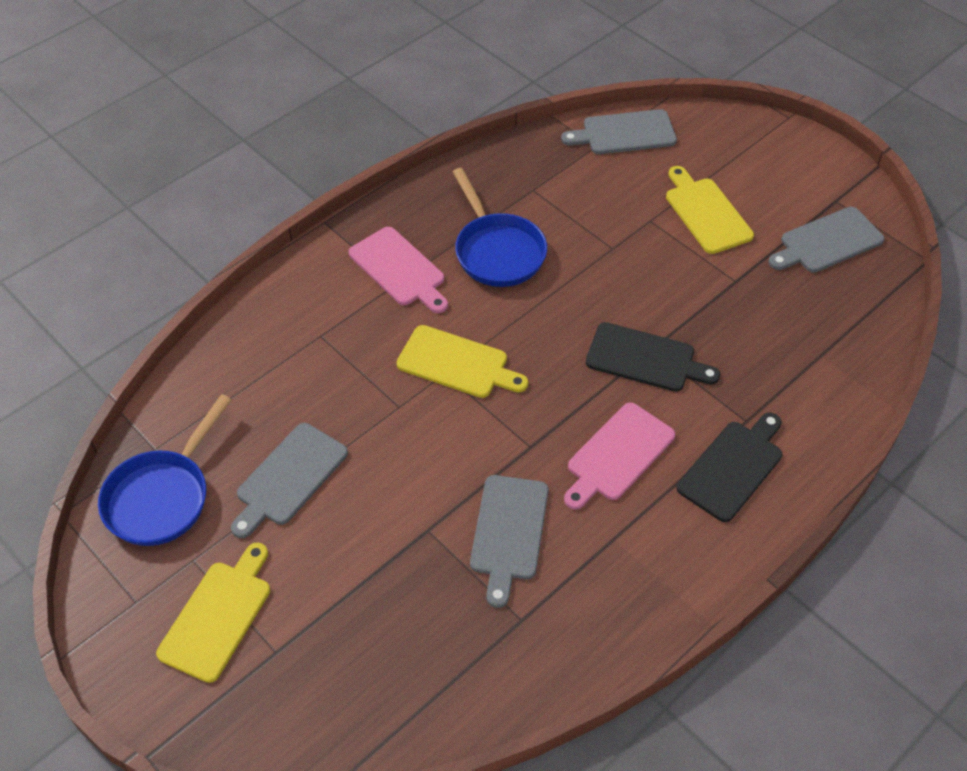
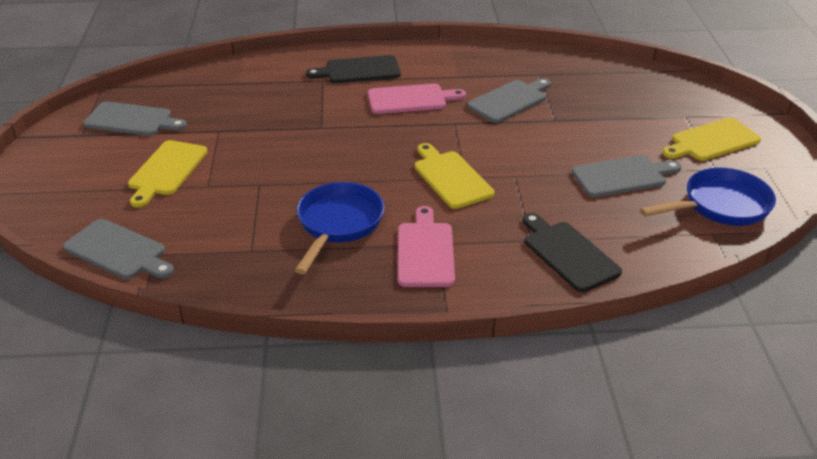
camera: 140 degrees left, 15 degrees down
(645, 359) = (333, 125): black cutting board -> black cutting board (568, 254)

